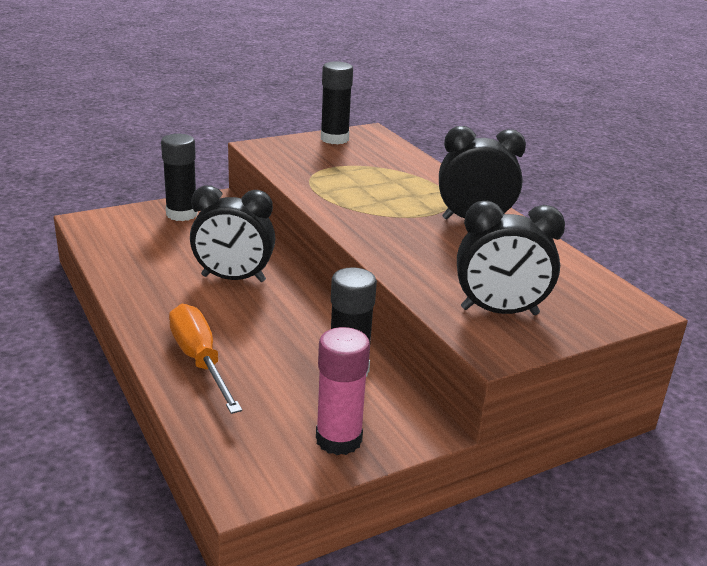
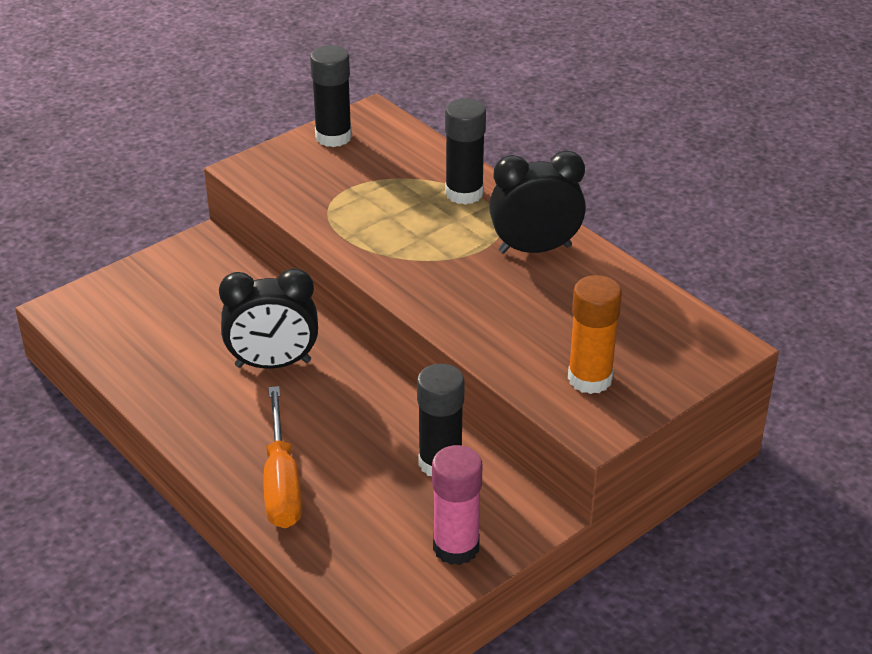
camera: 10 degrees left, 10 degrees up
(181, 214) = (171, 275): black glue stick -> black glue stick (464, 193)
(200, 360) = (281, 482): orange screwdriver -> orange screwdriver turned 150 degrees counterclockwise
(499, 311) = (590, 379): black clock -> orange glue stick

